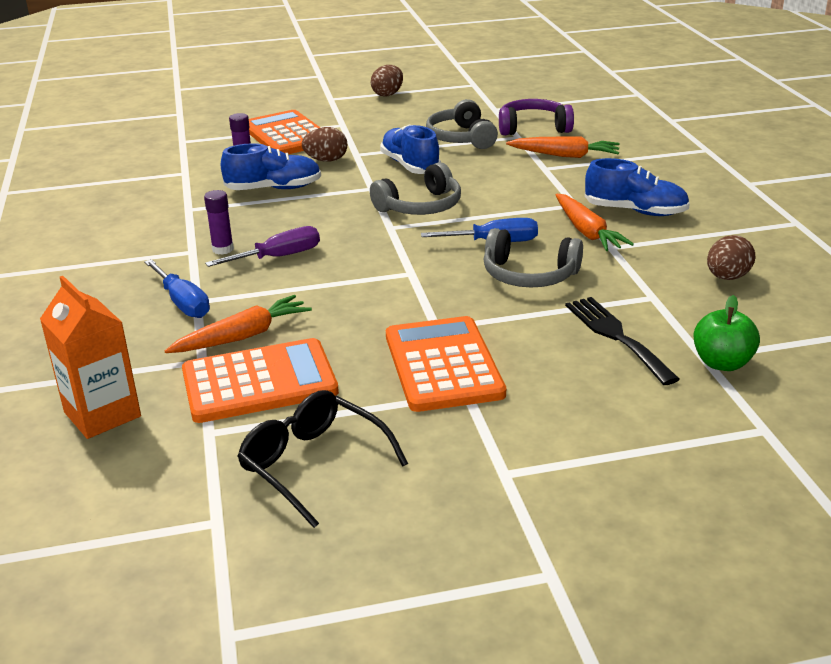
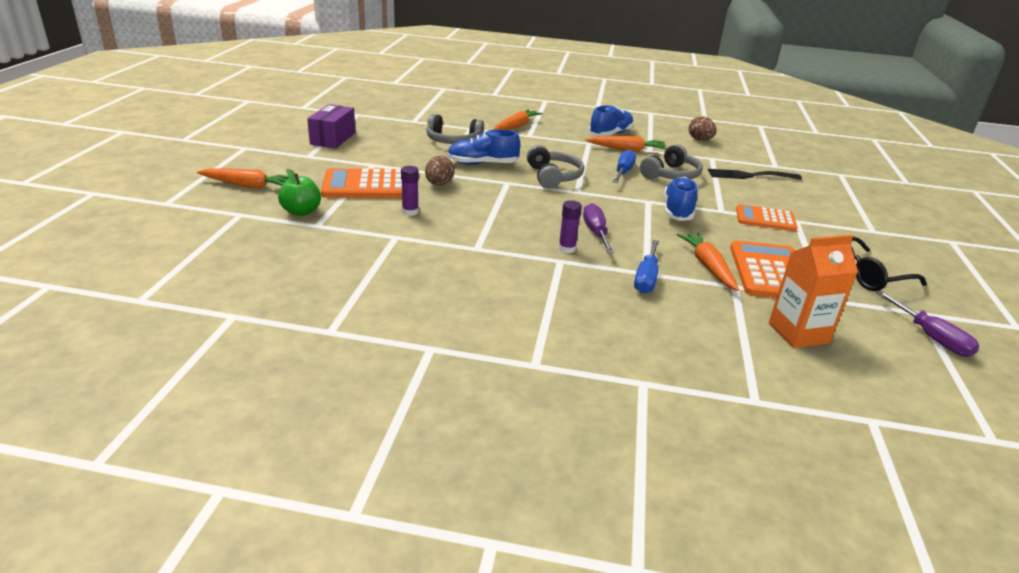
camera: 70 degrees left, 0 degrees up
(143, 530) = (931, 337): none -> purple screwdriver
(182, 302) = (646, 278): blue screwdriver -> blue screwdriver turned 120 degrees clockwise
(237, 100) = (248, 185): none -> orange carrot
(274, 189) = (472, 211): blue shoe -> blue shoe (678, 210)
(387, 94) = (333, 138): brown egg -> purple box
(443, 365) = (765, 219): orange calculator -> orange calculator, size x0.66
(533, 128) = (462, 121): purple headphones -> none
(722, 363) = (782, 164): green apple -> green apple (301, 212)

